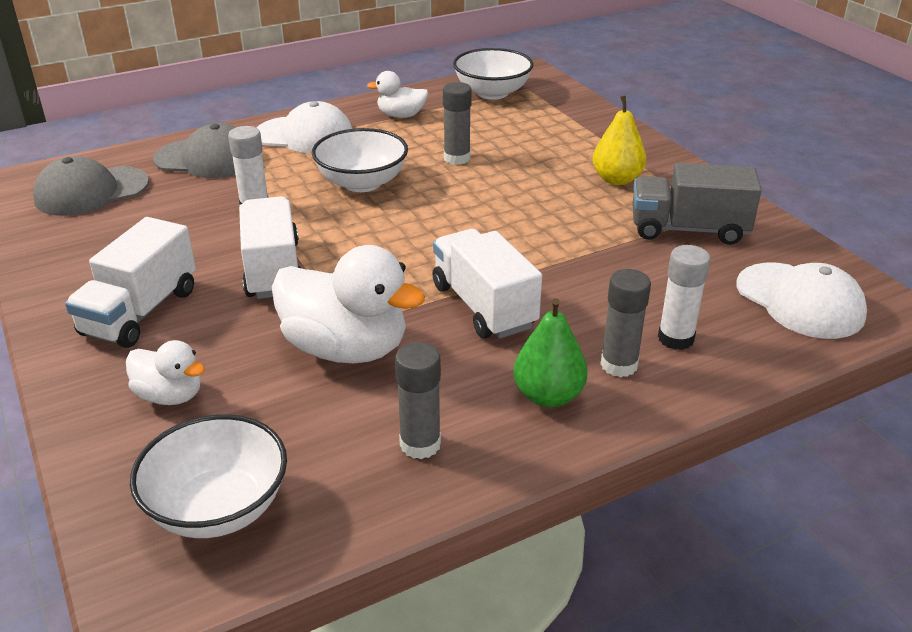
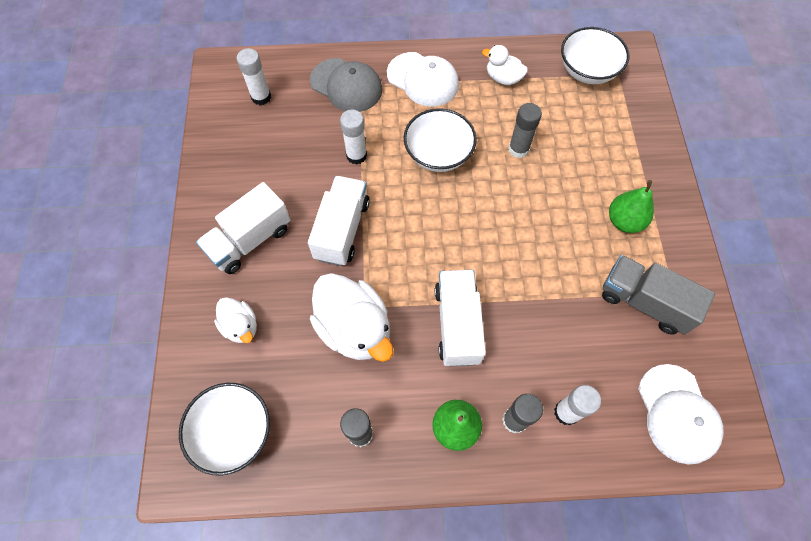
camera: 25 degrees right, 30 degrees up
(91, 191) = (261, 97): grey cap -> white glue stick
(617, 179) = (624, 221): yellow pear -> green pear

